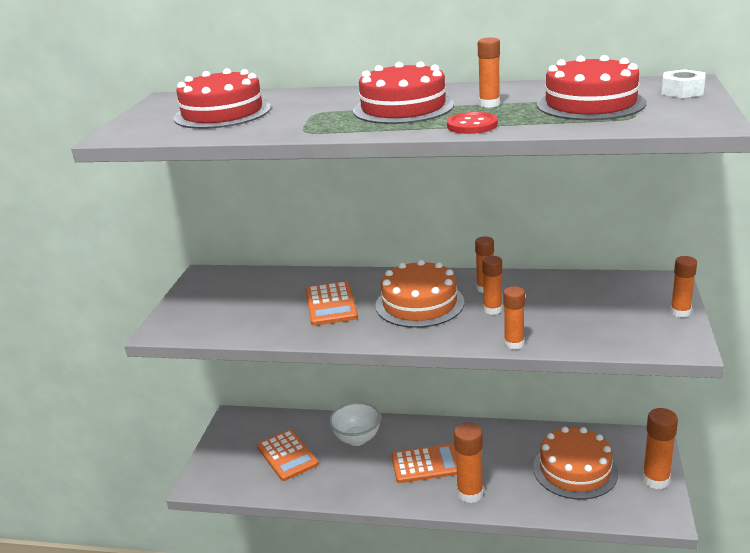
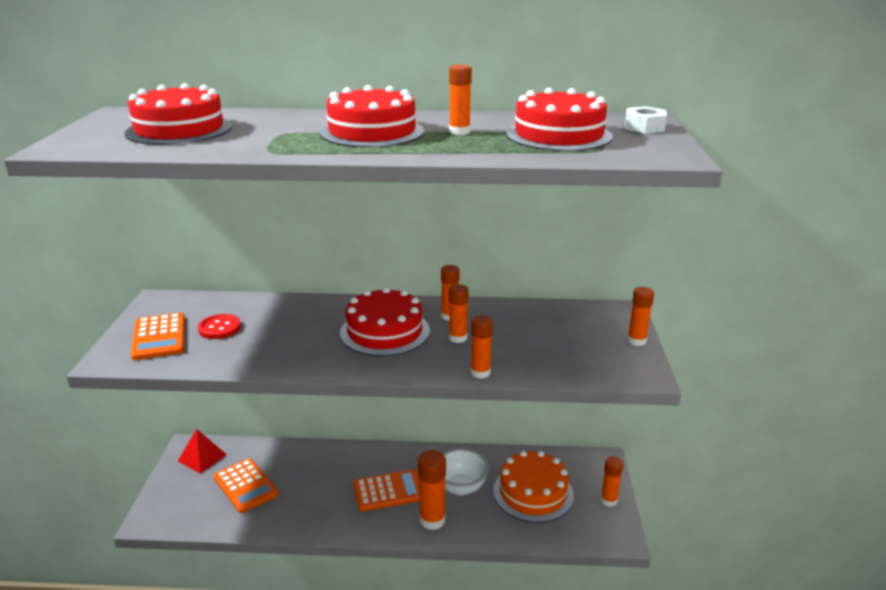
camera: 10 degrees left, 0 degrees up
(246, 428) = (202, 457): none -> red pyramid
(331, 304) = (293, 332): orange calculator -> orange calculator (159, 337)
(357, 439) = (318, 466): white bowl -> white bowl (461, 487)
(419, 304) = (385, 331): orange cake -> red cake
(472, 125) = (444, 151): red button -> red button (219, 328)
(656, 480) = (608, 500): orange glue stick -> orange glue stick, size x0.65

